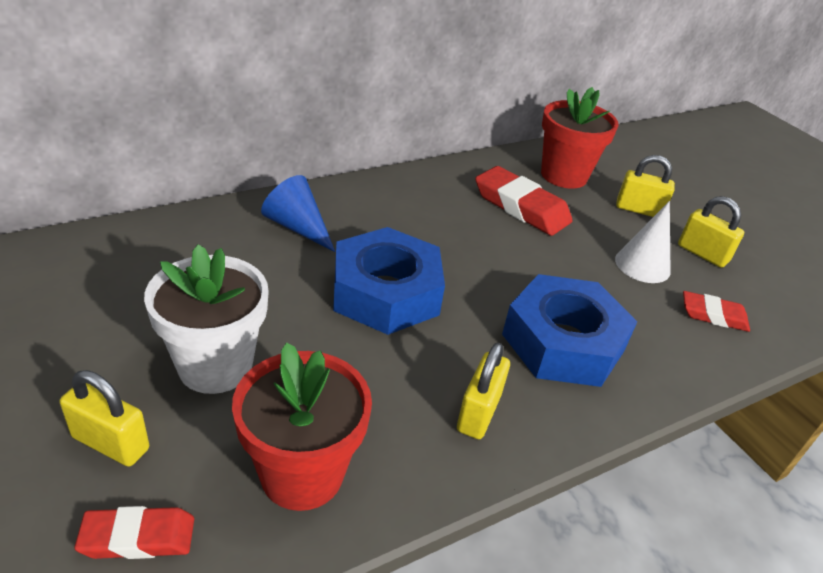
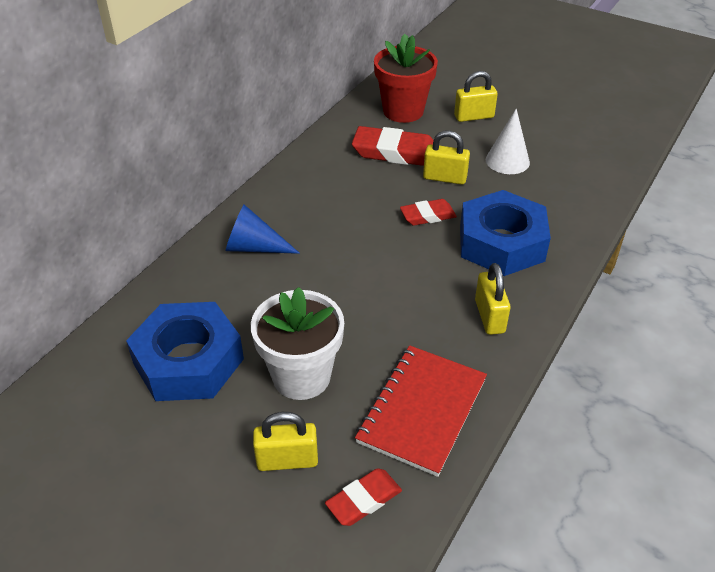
camera: 25 degrees left, 5 degrees up
(302, 474) = (422, 410): red flower pot -> red notebook
(386, 293) = (363, 266): blue nut -> blue nut (188, 361)
(702, 254) = (537, 133): yellow padlock -> yellow padlock (444, 178)
(713, 315) = (574, 177): red eraser -> red eraser (427, 216)

